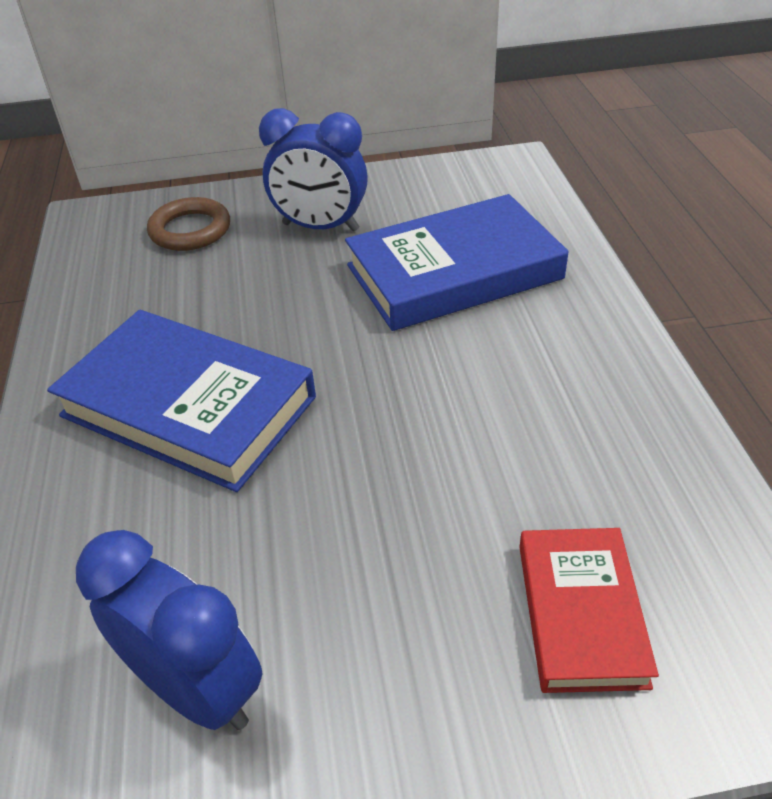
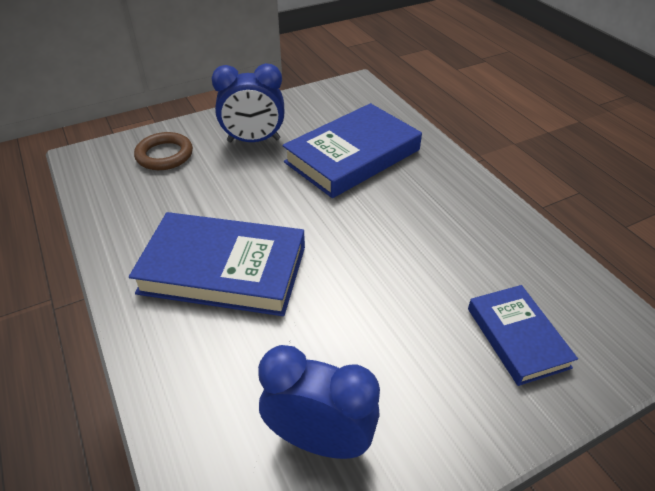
camera: 20 degrees left, 0 degrees up
(580, 613) = (517, 337): red book -> blue book

